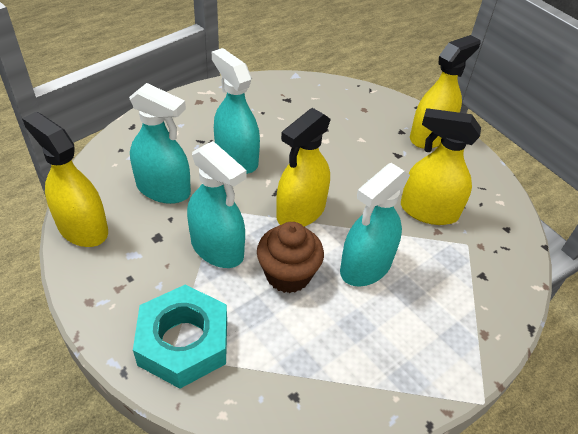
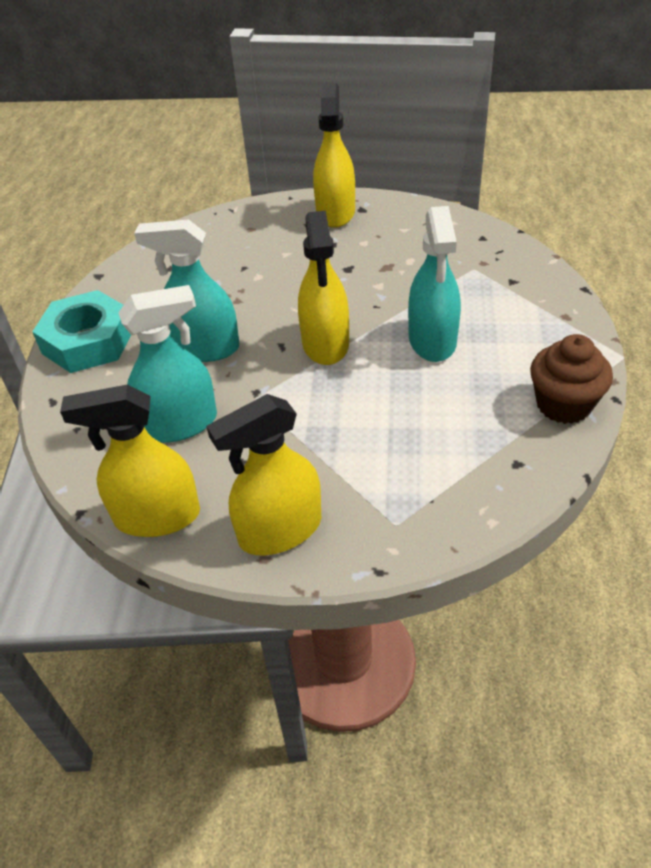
camera: 40 degrees left, 0 degrees up
(183, 342) = (389, 508): turquoise nut -> turquoise nut (88, 341)
(217, 248) = (304, 425): turquoise spray bottle -> none
(288, 275) = (388, 394): brown cupcake -> brown cupcake (563, 404)
(428, 211) = (416, 267): yellow spray bottle -> yellow spray bottle (280, 530)

